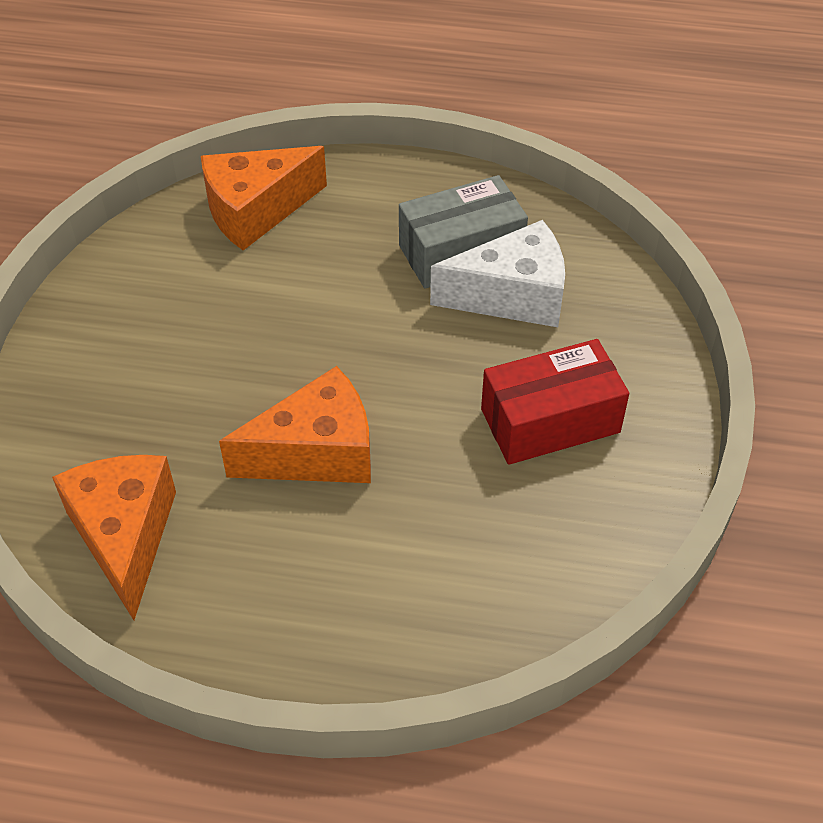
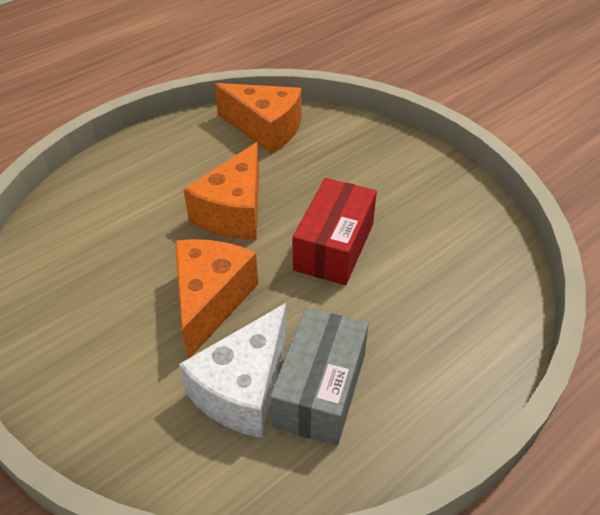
camera: 130 degrees right, 5 degrees down
(256, 211) = (477, 296): orange cheese -> orange cheese (210, 301)
(550, 420) = (125, 326): red box -> red box (334, 247)

